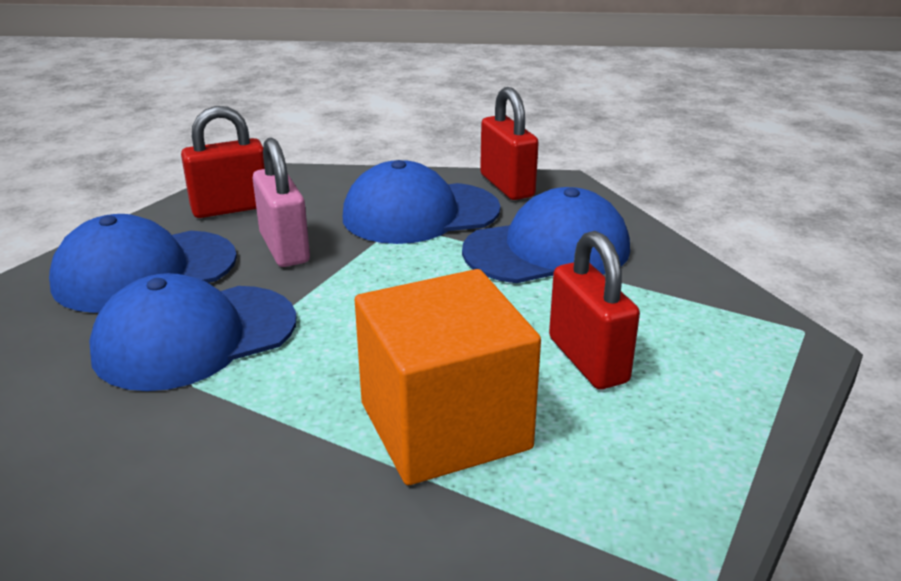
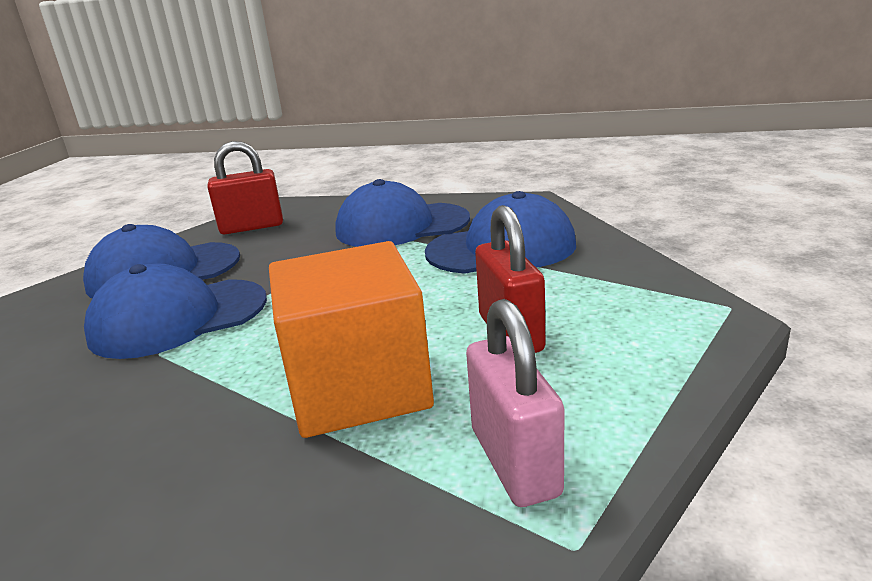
camera: 10 degrees right, 5 degrees down
(284, 248) = (280, 253): pink padlock -> pink padlock (514, 462)
(507, 186) = (482, 204): red padlock -> none

